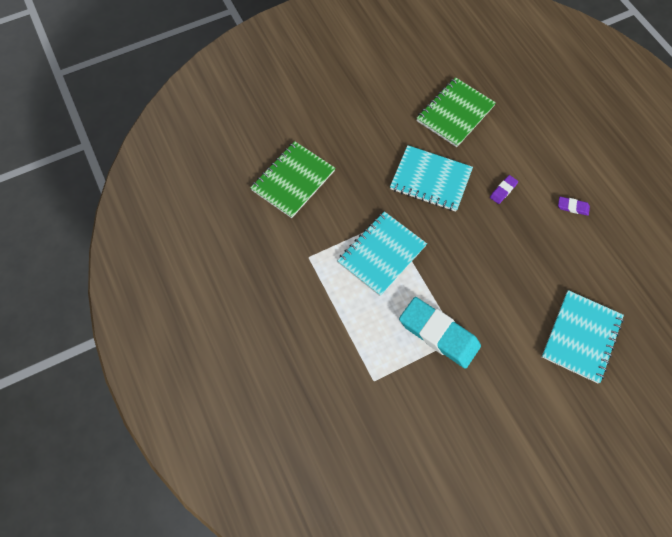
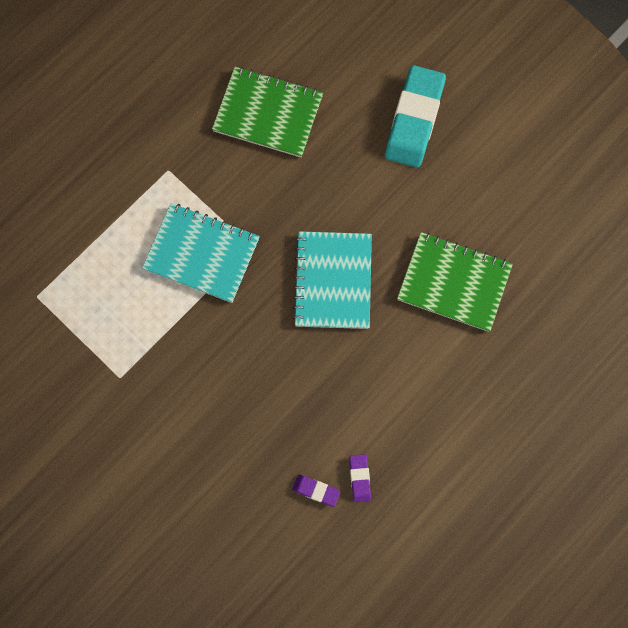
camera: 70 degrees right, 10 degrees up
(438, 334) = (118, 353): turquoise eraser -> turquoise eraser (414, 119)
(503, 190) = (351, 379): purple eraser -> purple eraser (316, 490)
(581, 337) = (171, 527): turquoise notebook -> none

